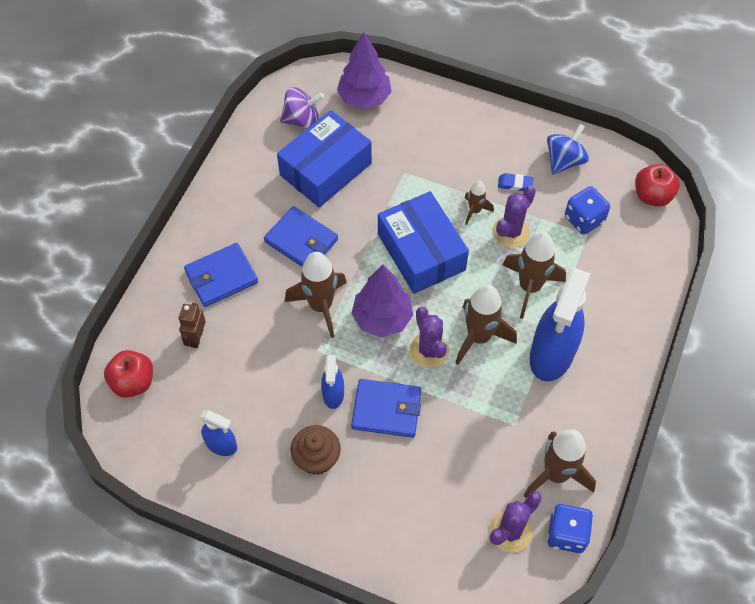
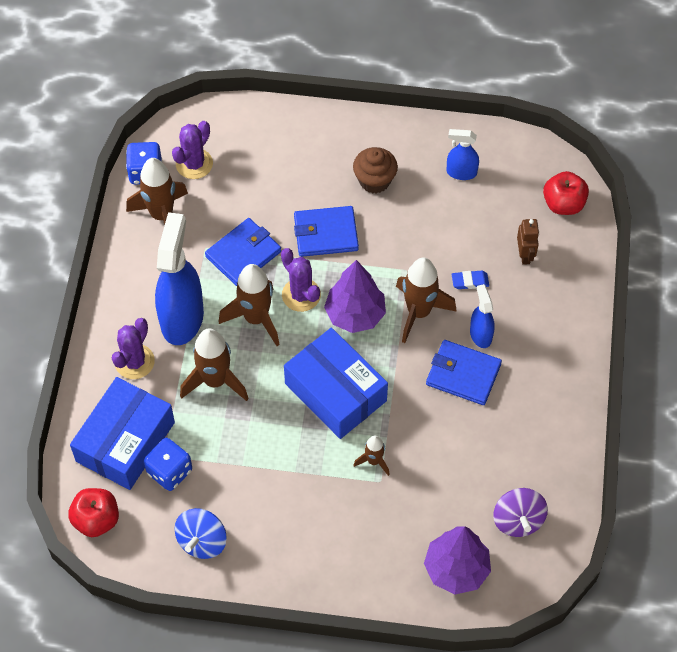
camera: 165 degrees right, 0 degrees up
(221, 277) = (527, 318): blue wallet -> blue wallet (243, 254)
(302, 120) = (518, 520): purple spinning top -> purple spinning top turned 75 degrees counterclockwise
(325, 169) = (468, 463): blue box -> blue box (125, 442)
(333, 394) = (378, 235): blue spray bottle -> blue spray bottle (480, 334)
(474, 211) = (290, 453): brown rocket -> brown rocket (374, 461)
(511, 232) = (246, 437): purple cactus -> purple cactus (134, 362)
(515, 184) = (253, 497): blue eraser -> blue eraser (470, 281)

